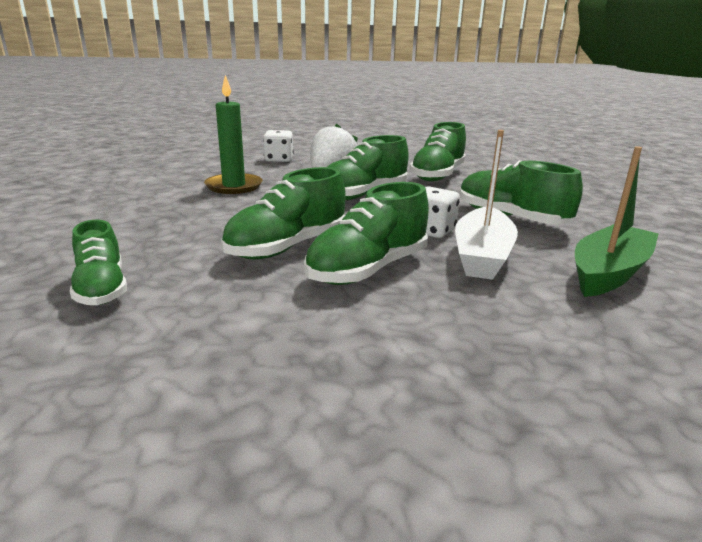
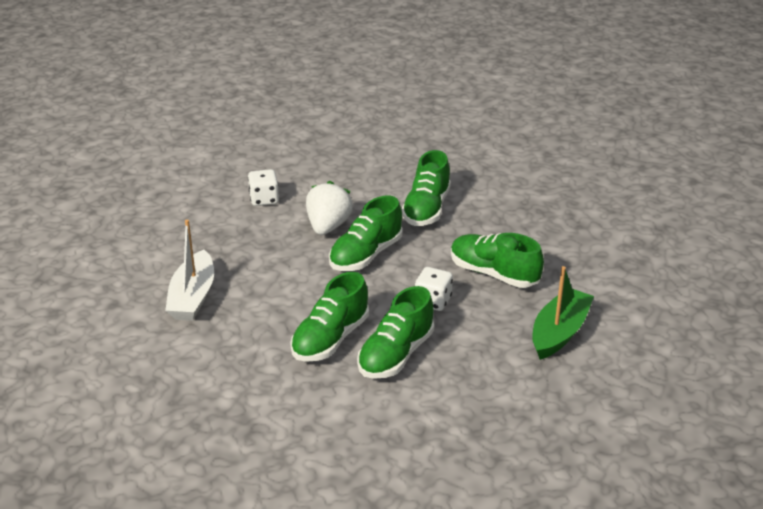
camera: 10 degrees left, 10 degrees up
(102, 289) = (227, 401): green shoe -> none
(234, 186) = (246, 258): green candle -> none
(482, 255) = (473, 326): white boat -> white boat (193, 297)

